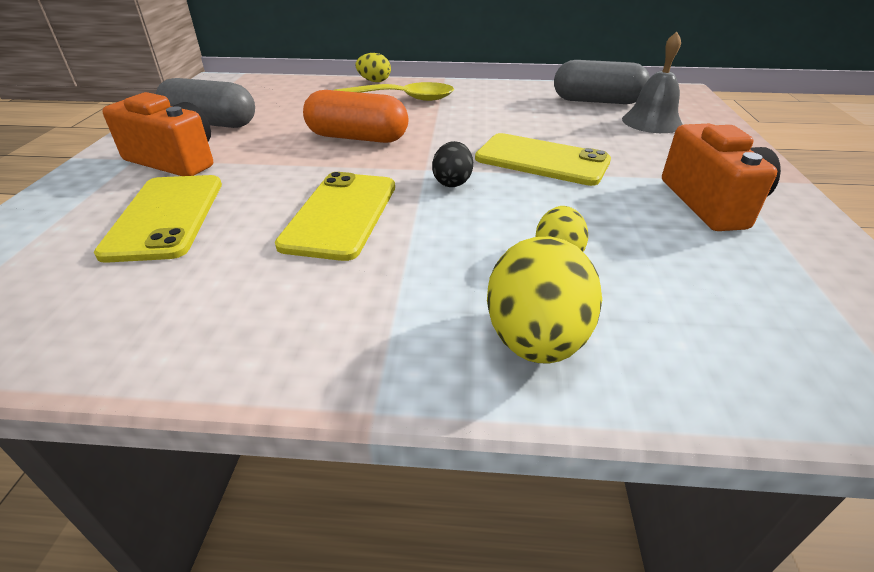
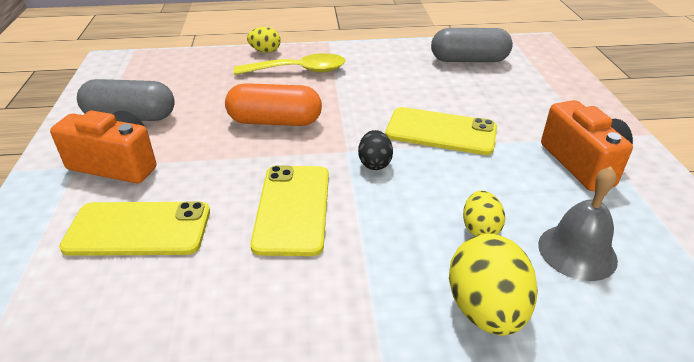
camera: 10 degrees left, 0 degrees up
(166, 217) = (138, 229): yellow phone -> yellow phone turned 75 degrees counterclockwise
(652, 122) = (519, 80): grey bell -> grey bell (577, 251)

